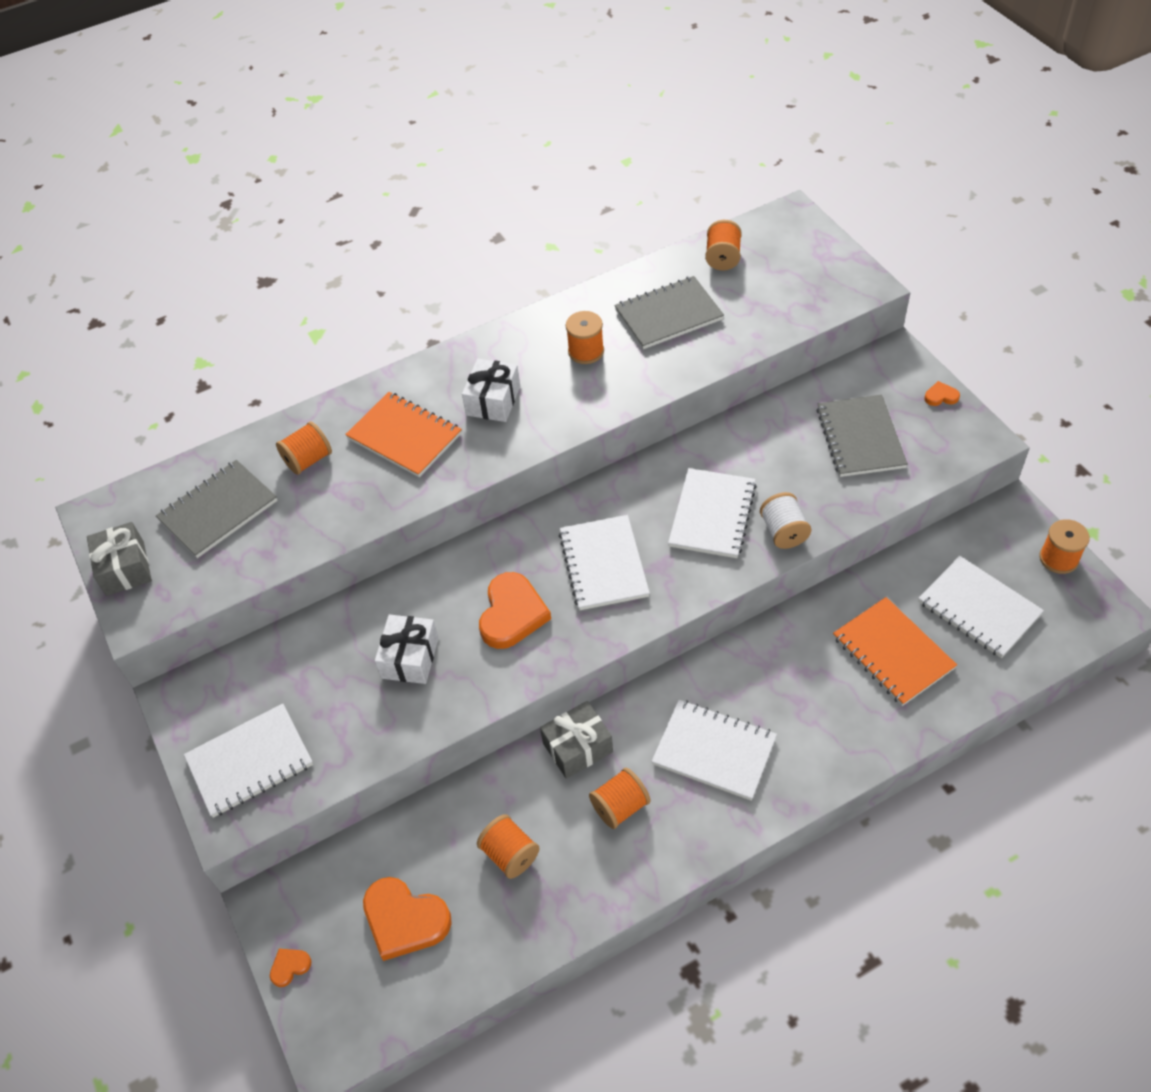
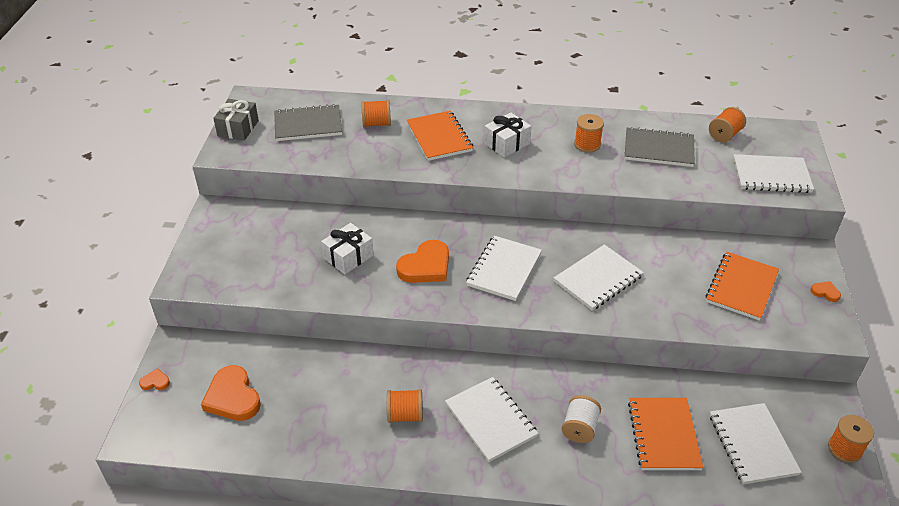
camera: 30 degrees right, 10 degrees down
(250, 761) = (220, 260): white notebook -> white notebook (771, 175)
(510, 854) = (319, 400): orange spool -> none
(577, 747) = (409, 368): grey gift -> none
(783, 532) = (637, 313): white spool -> white spool (579, 428)
(860, 438) = (741, 287): grey notebook -> orange notebook

